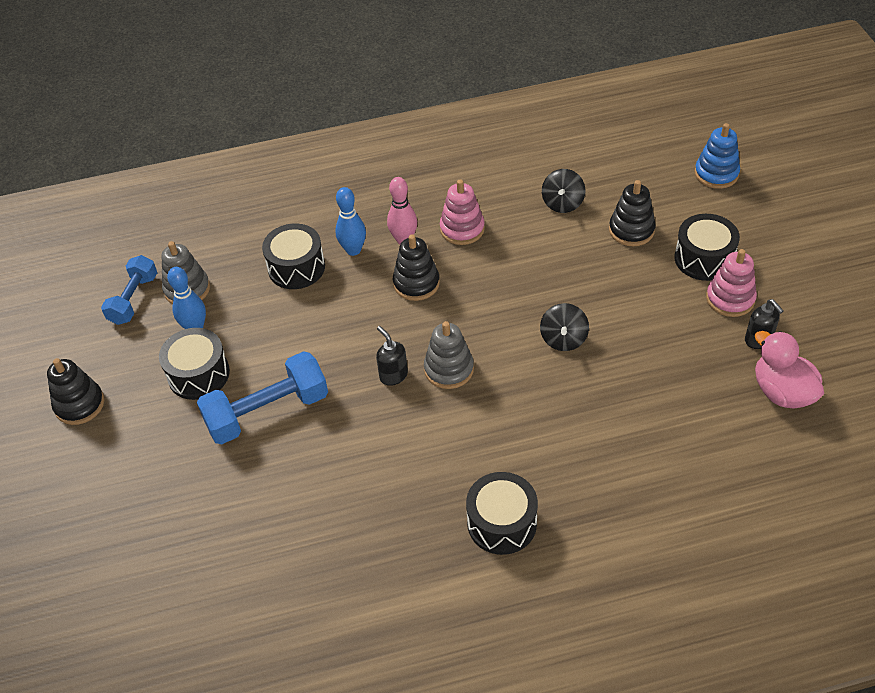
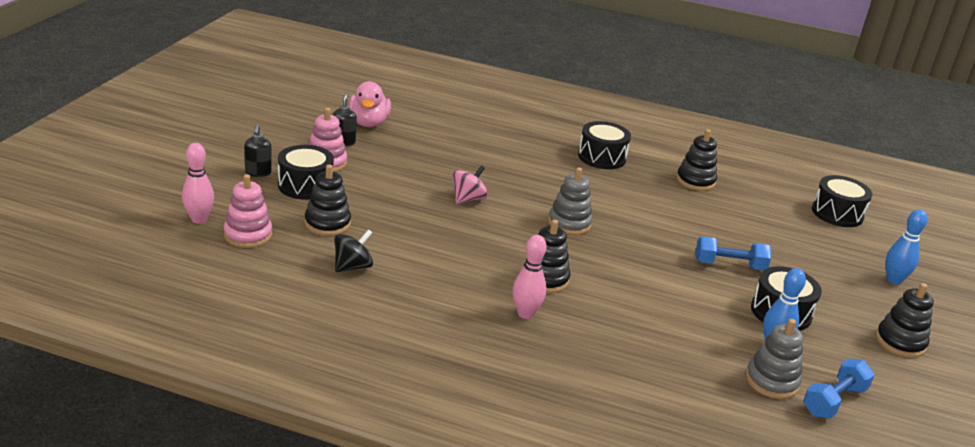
camera: 155 degrees left, 20 degrees down
(267, 412) = (729, 265): blue dumbbell -> blue dumbbell, size x0.65
(296, 267) = (647, 344): black drum -> black drum (837, 213)
(353, 250) = (580, 330): blue bowling pin -> blue bowling pin (893, 280)
(367, 554) = (695, 181): none -> black stacking toy
(393, 375) = (614, 239): black soap dispenser -> black soap dispenser (258, 173)
(462, 229) = (463, 294): pink stacking toy -> pink stacking toy (248, 235)
(563, 339) = (468, 199): black spinning top -> pink spinning top
(716, 174) = (199, 219): blue stacking toy -> pink bowling pin

